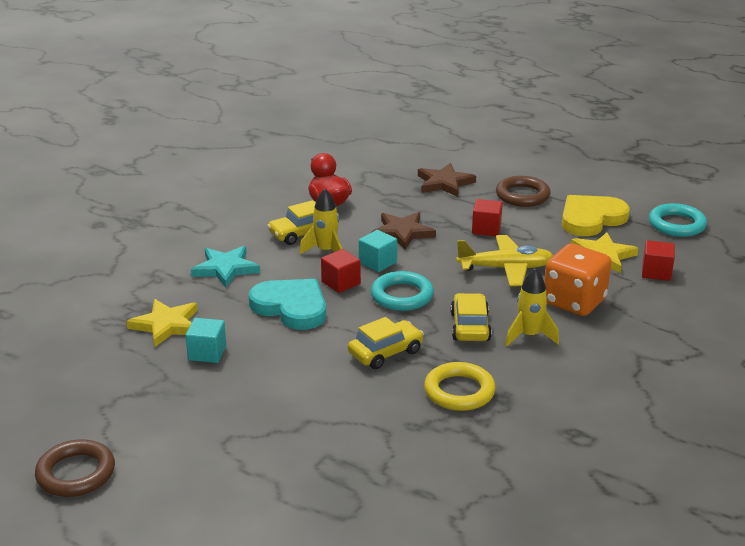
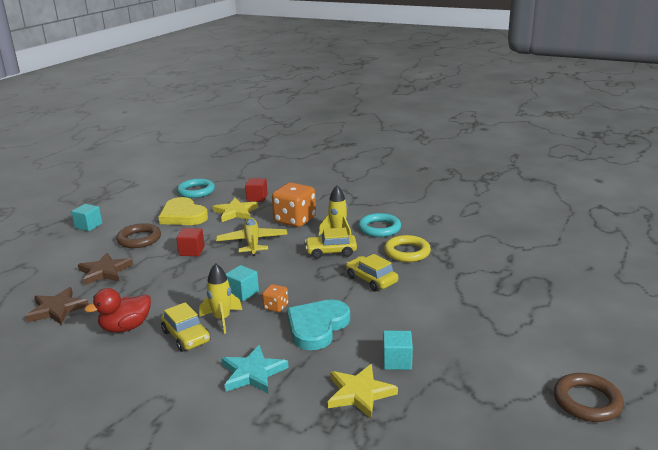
camera: 95 degrees left, 5 degrees down
(341, 283) = (276, 307): red cube -> orange dice
(402, 233) = (192, 285): brown star -> brown star (57, 309)
(402, 296) = (293, 279): turquoise ring -> turquoise ring (379, 228)
(562, 163) = (88, 226): none -> turquoise cube

